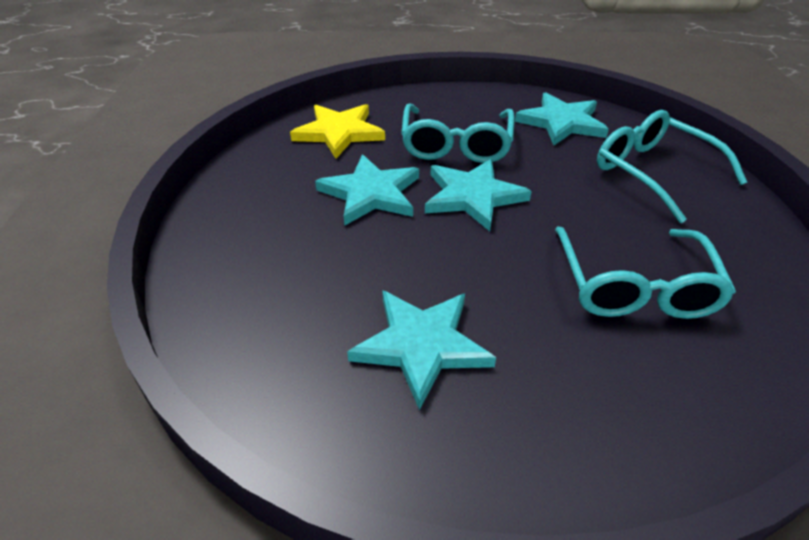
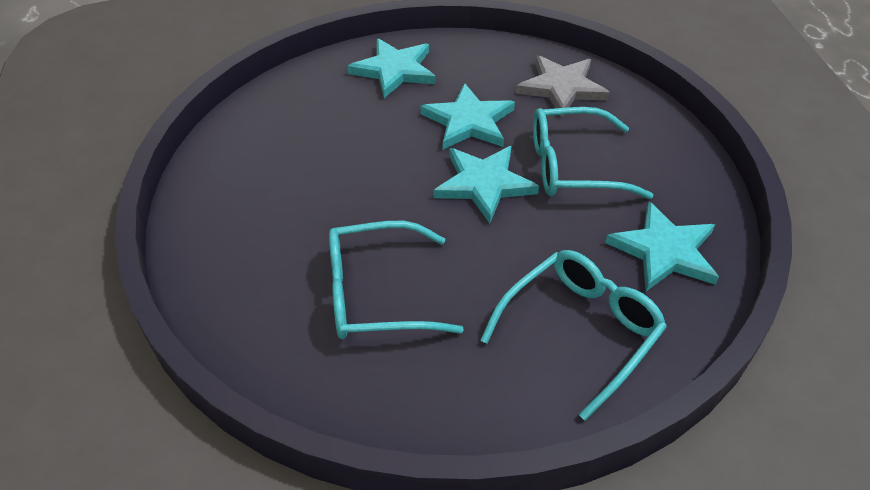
camera: 80 degrees right, 5 degrees up
(339, 132) = (562, 87): yellow star -> grey star
(421, 345) = (296, 170): turquoise star -> turquoise star (395, 70)

